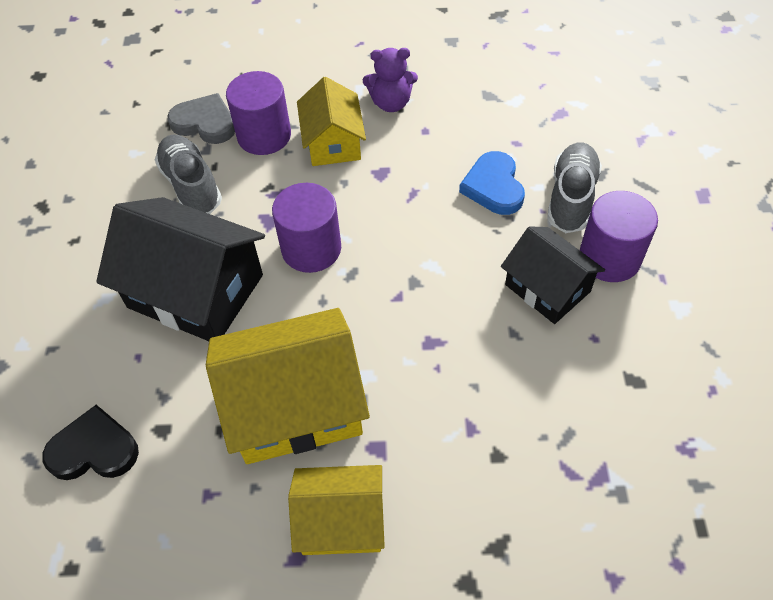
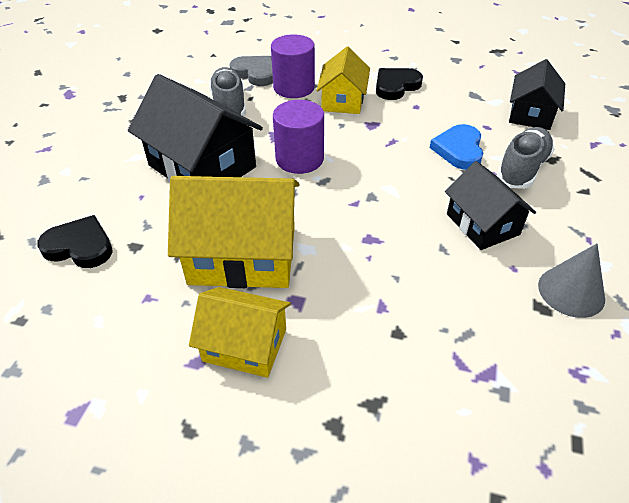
camera: 15 degrees right, 10 degrees down
(391, 103) = (396, 86): purple teddy bear -> black heart
(561, 110) = (531, 114): none -> black house
(609, 257) = (544, 215): purple cylinder -> none
(658, 351) = (571, 291): none -> grey cone

